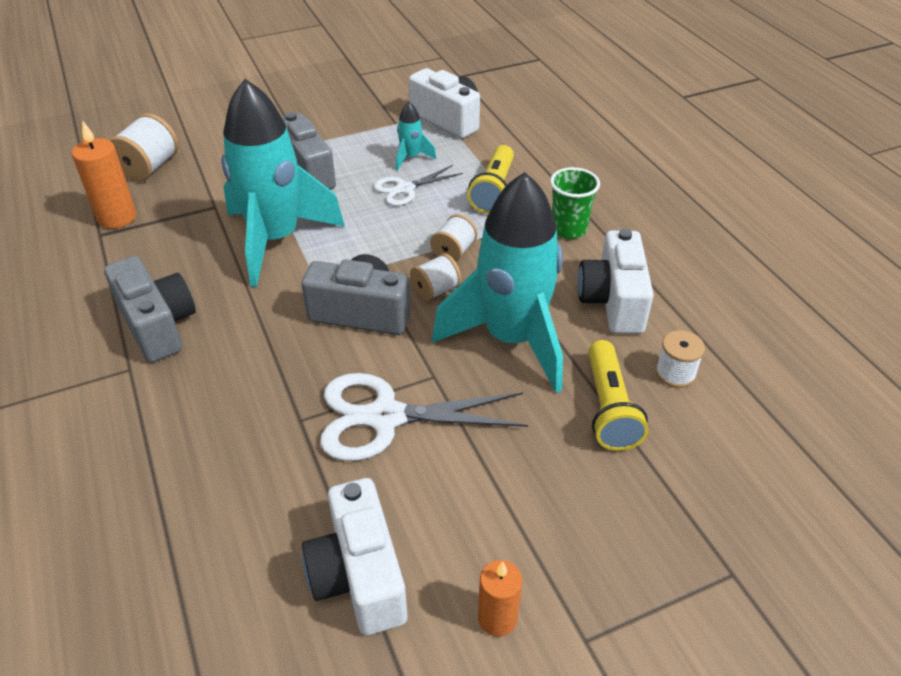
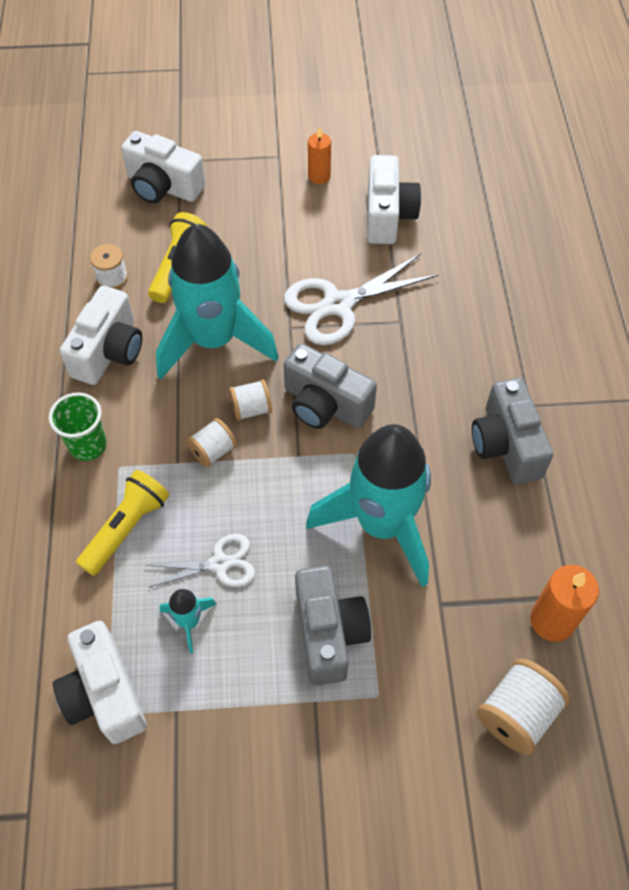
camera: 160 degrees left, 15 degrees up
(385, 417) = (338, 305): white scissors -> white scissors turned 135 degrees clockwise
(718, 517) = (163, 186): none -> white camera

